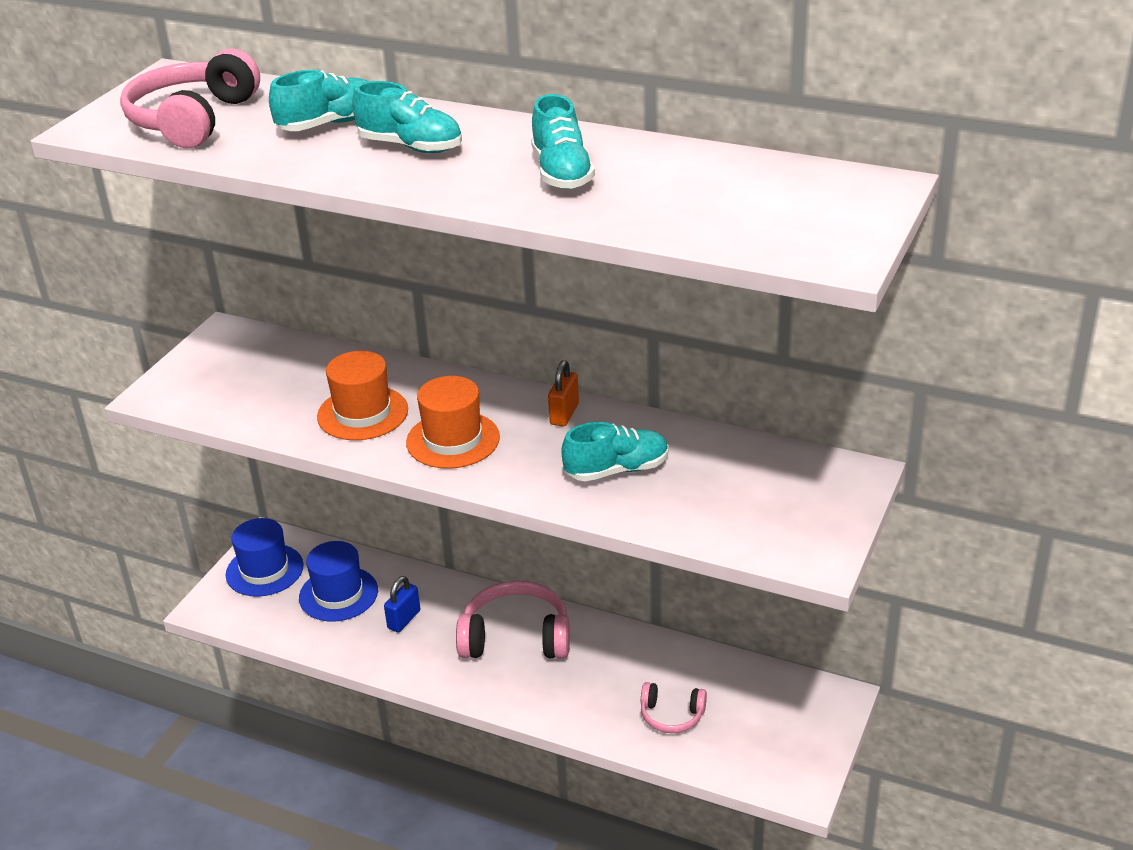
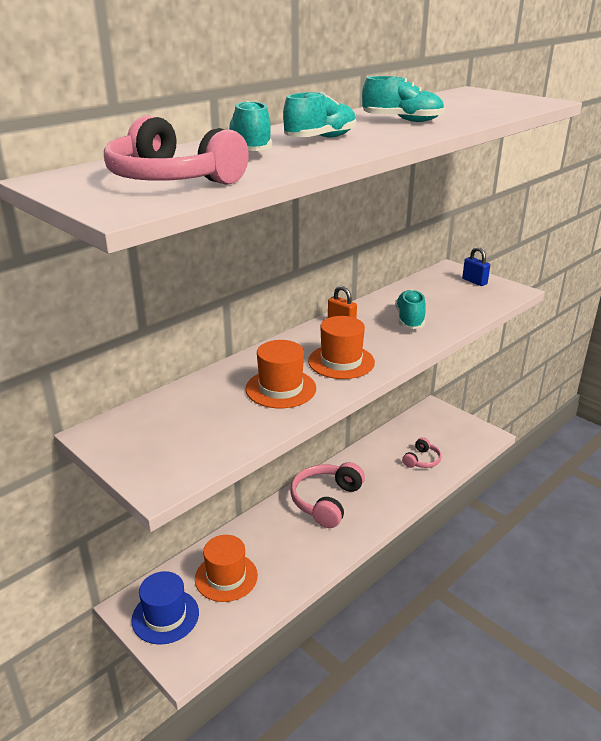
camera: 70 degrees left, 5 degrees down
(338, 594) = (226, 577): blue hat -> orange hat
(404, 619) = (277, 548): blue padlock -> blue padlock (474, 281)

